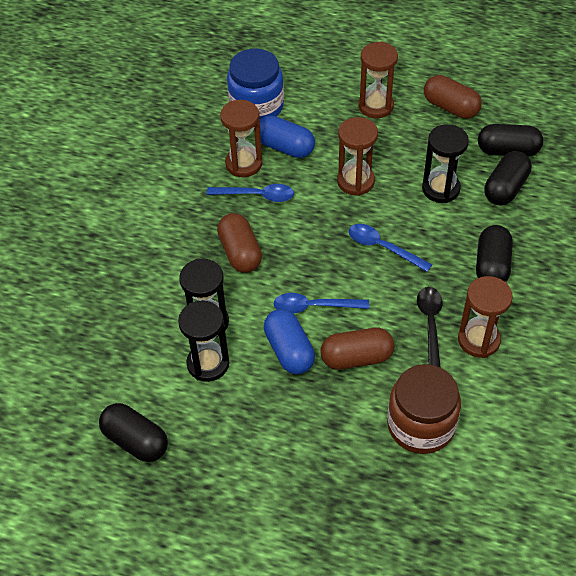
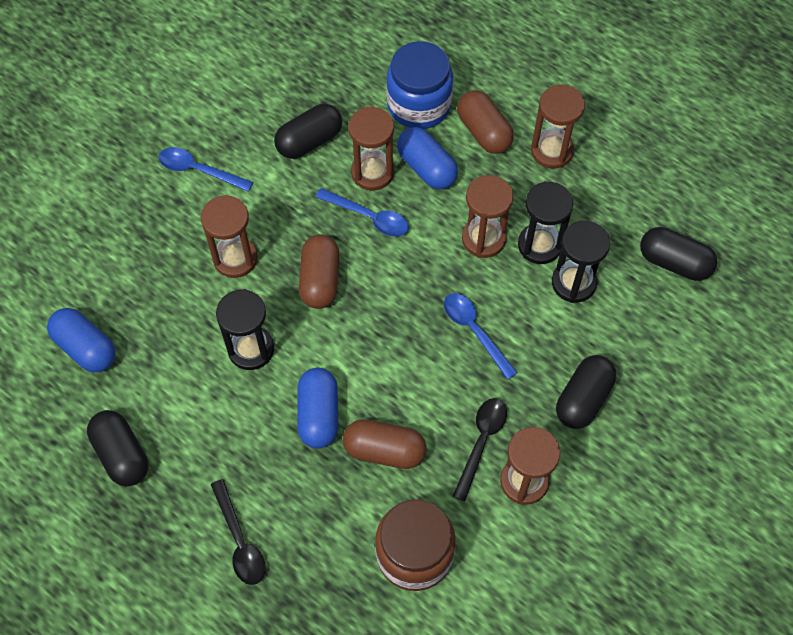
camera: 20 degrees right, 10 degrees up
(64, 370) = (86, 348): none -> blue capsule
(162, 260) = (235, 258): none -> brown hourglass
(208, 363) = (230, 397): black hourglass -> black hourglass (539, 245)
(271, 469) = (240, 541): none -> black spoon
(314, 306) = (368, 373): blue spoon -> blue spoon (199, 170)
(450, 107) = (636, 183): brown capsule -> brown capsule (484, 132)
(505, 188) = (647, 309): black capsule -> black capsule (309, 141)

